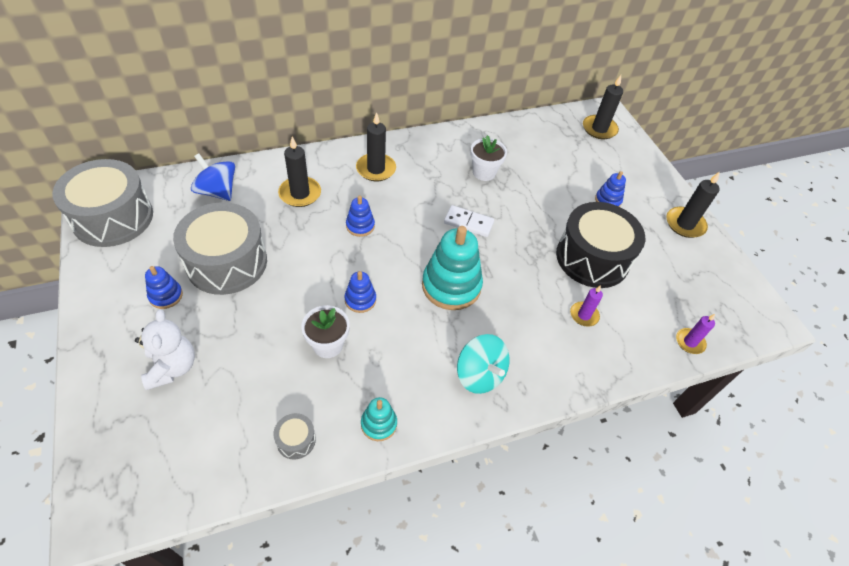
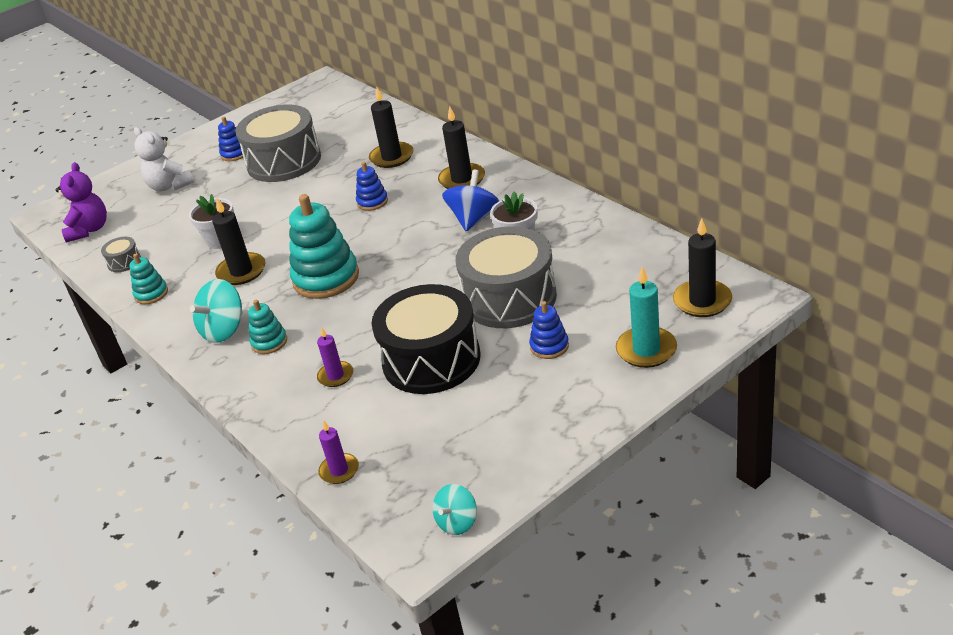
camera: 80 degrees right, 15 degrees down
(113, 218) = (301, 99): grey drum -> grey drum (509, 298)
(172, 367) = (169, 186): white teddy bear -> white teddy bear turned 75 degrees clockwise
(191, 468) = (89, 230): none -> purple teddy bear
(217, 191) = (363, 122): blue spinning top -> blue spinning top (474, 219)
(360, 300) = (279, 236): blue stacking toy -> none
(468, 223) = (425, 259): white domino -> none
(517, 346) = (269, 342): none -> turquoise stacking toy
(632, 165) = (646, 350): none -> turquoise candle
(685, 224) = (558, 426): black candle -> black candle (241, 271)
(754, 296) = (457, 522): none -> turquoise spinning top

